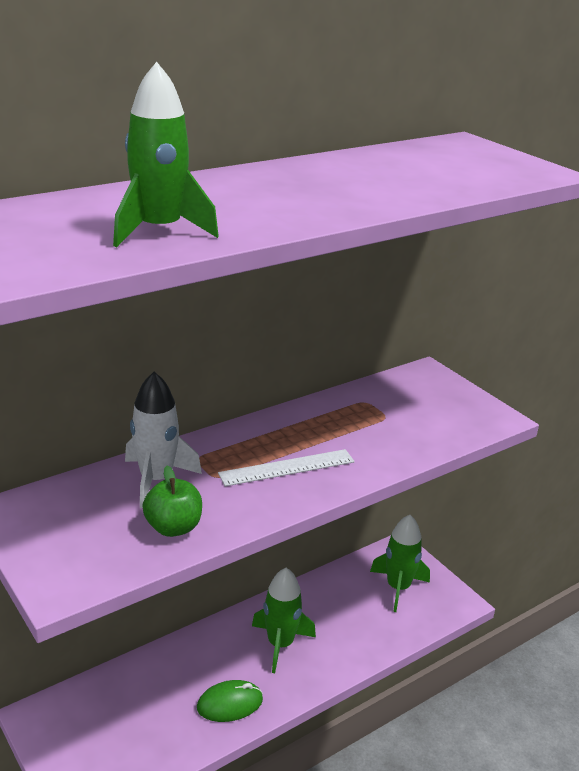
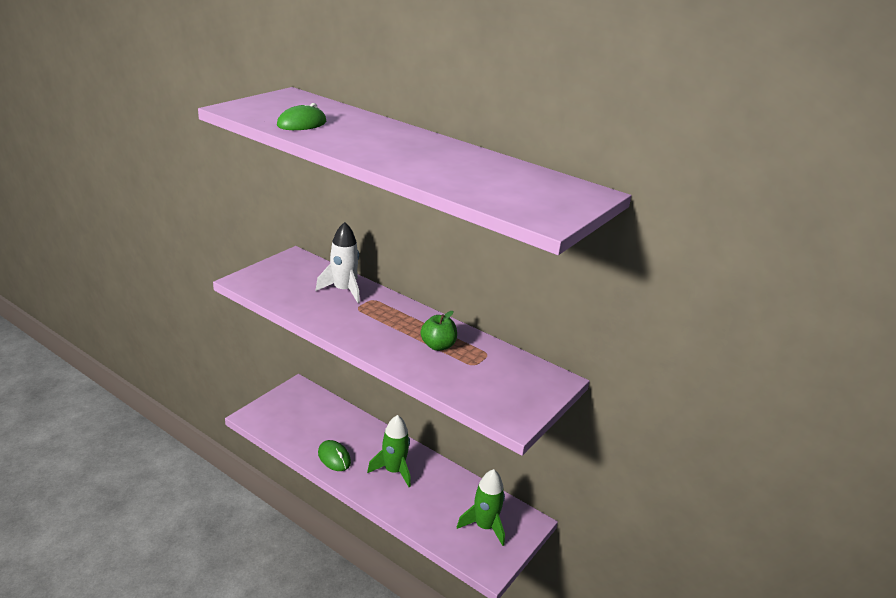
camera: 70 degrees right, 0 degrees up
(159, 231) = (302, 124): green rocket -> green mouse
(173, 527) = (302, 302): green apple -> green apple (438, 346)
(287, 468) = (381, 331): white ruler -> none

